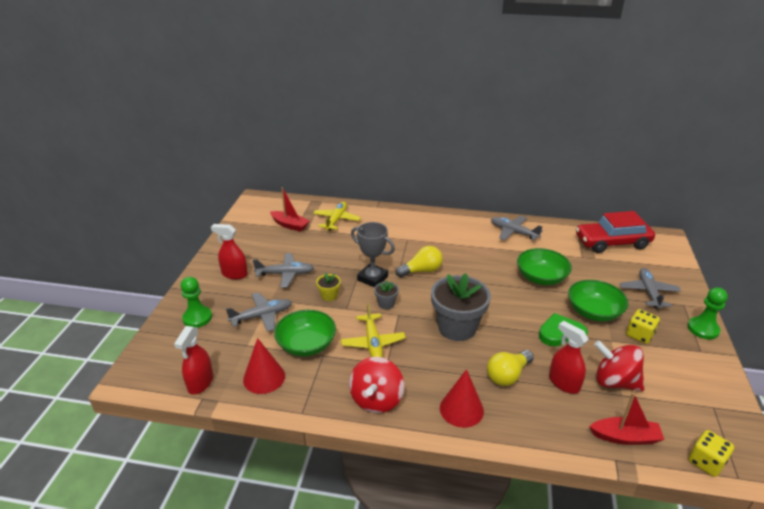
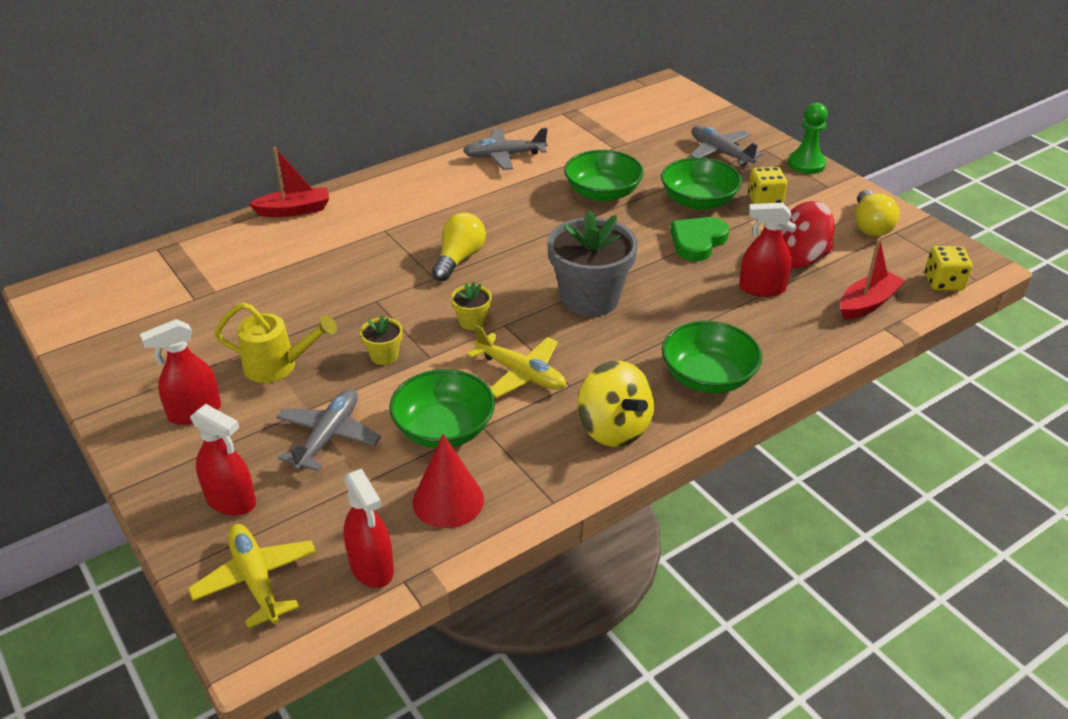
camera: 45 degrees left, 5 degrees up
(197, 318) = (231, 501): green pawn -> red spray bottle
(285, 274) = (278, 366): grey plane -> yellow watering can
(290, 225) = (177, 300): red boat -> red boat (294, 210)
(336, 220) = (243, 256): yellow plane -> yellow plane (256, 579)
(372, 278) = (410, 302): grey trophy -> none
(376, 400) = (613, 429): red spinning top -> yellow spinning top
(386, 304) = (472, 321): grey flower pot -> yellow flower pot
(461, 409) = (708, 377): red cone -> green bowl
(507, 375) = (705, 315): yellow light bulb -> yellow light bulb (870, 225)
(612, 242) = (622, 116): red car -> none

